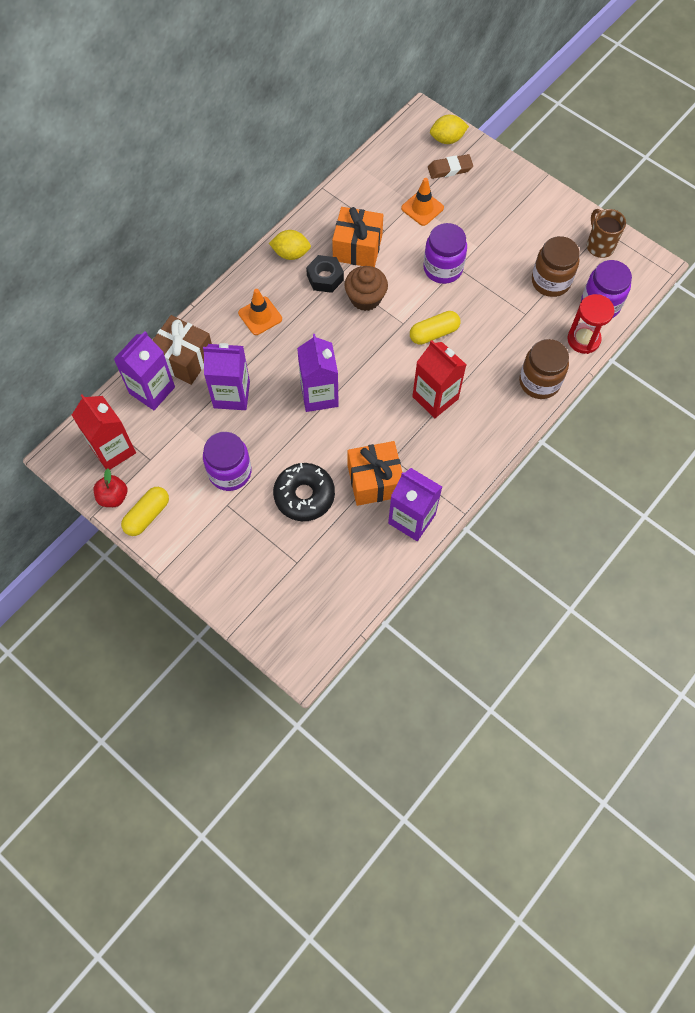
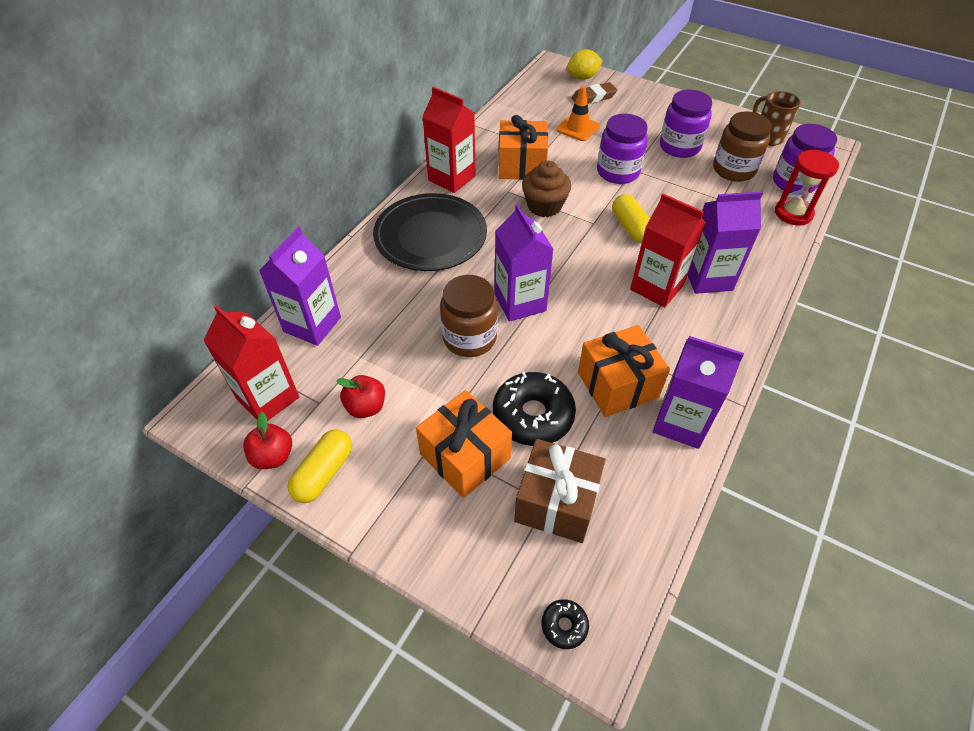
camera: 10 degrees left, 15 degrees down
(183, 469) = (366, 407): none -> red apple
(184, 359) = (347, 287): brown gift -> brown gift (556, 502)
(230, 472) = (428, 402): purple jar -> purple jar (679, 147)
(231, 395) = (413, 316): purple carton -> purple carton (708, 278)
(248, 519) = (465, 456): none -> orange gift
(260, 316) = (430, 235): orange traffic cone -> black plate
(287, 643) = (564, 626): none -> black donut
(291, 253) = (451, 178): yellow lemon -> red carton
(325, 278) = (494, 194): black nut -> none
(434, 333) = (631, 227): yellow capsule -> yellow capsule turned 75 degrees counterclockwise
(539, 382) = (766, 257): brown jar -> brown jar (469, 338)

